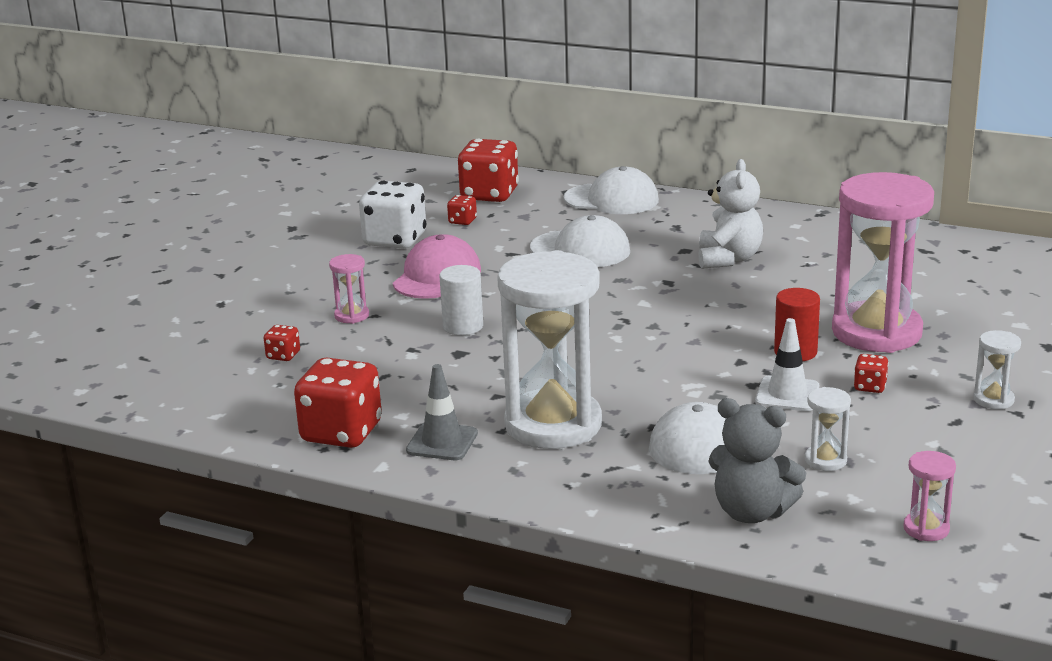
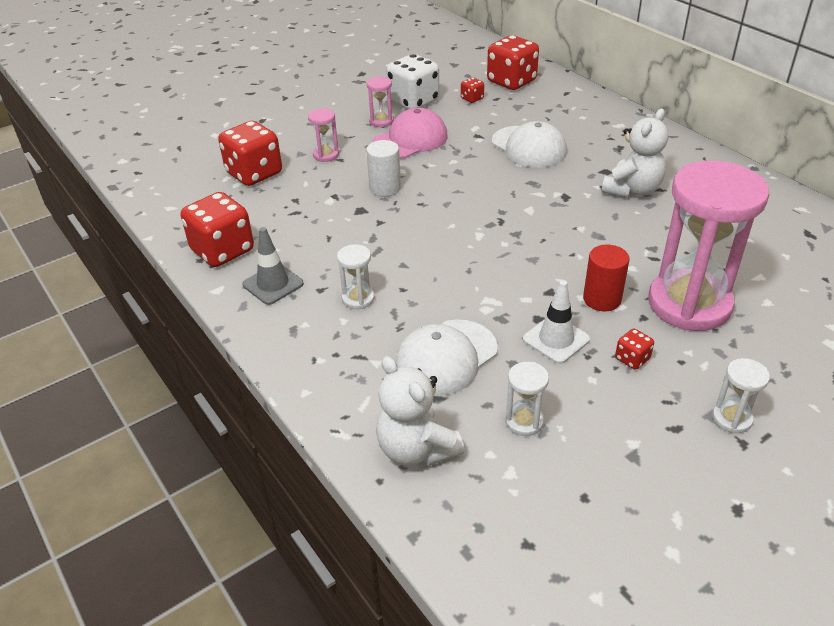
camera: 30 degrees right, 15 degrees up
(283, 355) = (254, 173): red dice -> red dice, size x2.21
(553, 425) = (358, 299): white hourglass -> white hourglass, size x0.41
(611, 199) = (593, 109): white cap -> none
(751, 512) = (416, 449): grey teddy bear -> white teddy bear
(926, 529) = (540, 538): pink hourglass -> pink hourglass (381, 121)

